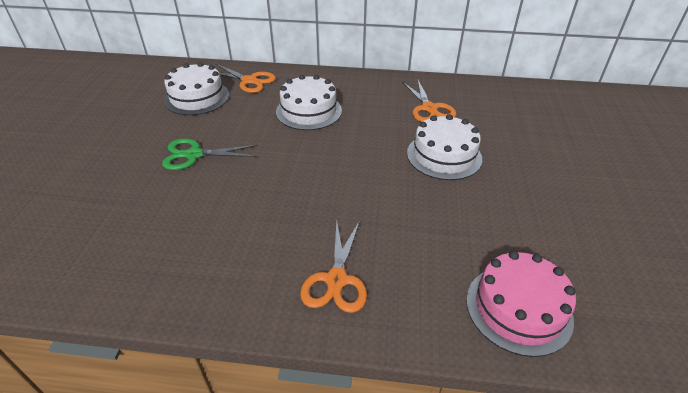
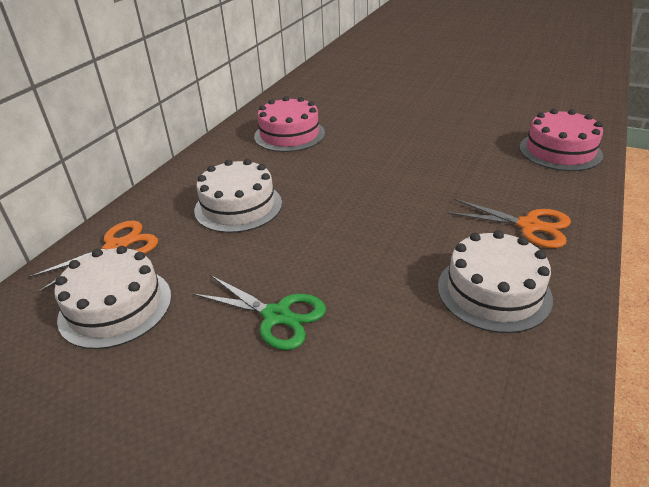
camera: 70 degrees left, 5 degrees down
(194, 155) = (277, 315): green scissors -> green scissors turned 75 degrees counterclockwise
(429, 108) = (289, 135): orange scissors -> pink cake
(444, 155) = (371, 142): white cake -> white cake (493, 291)

